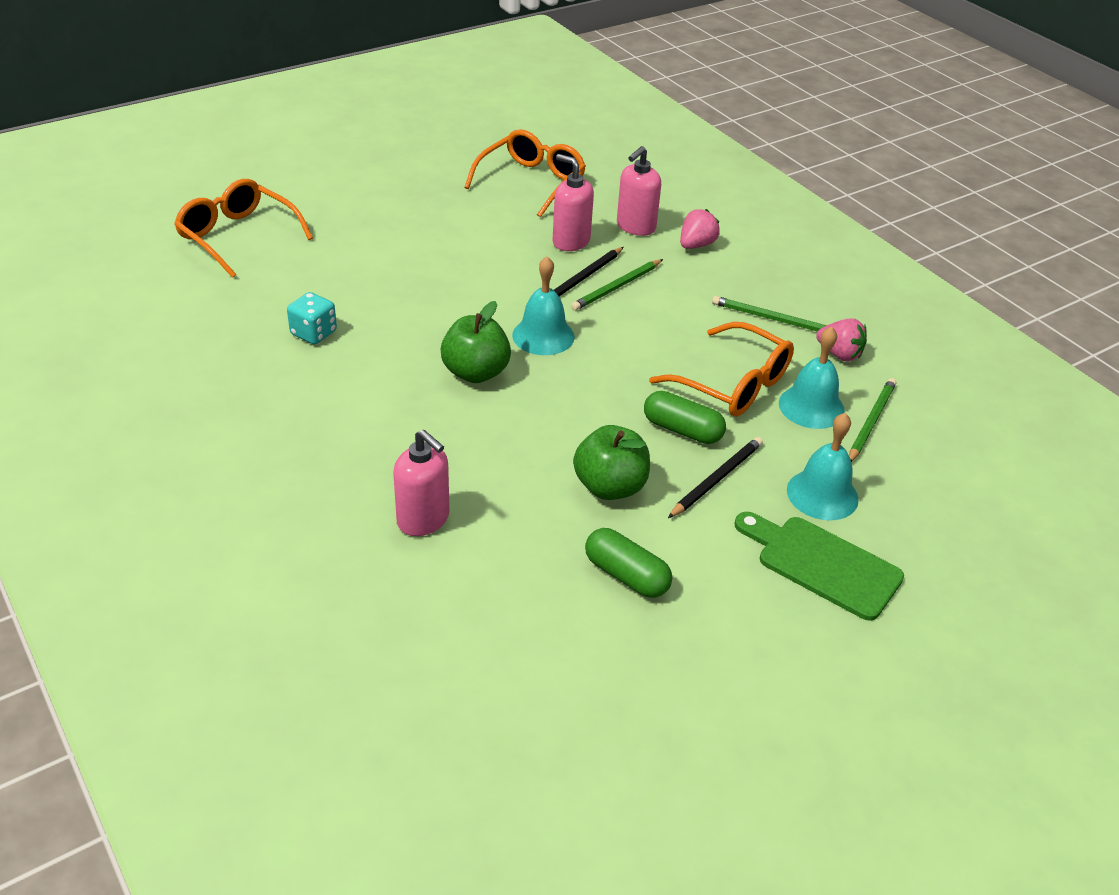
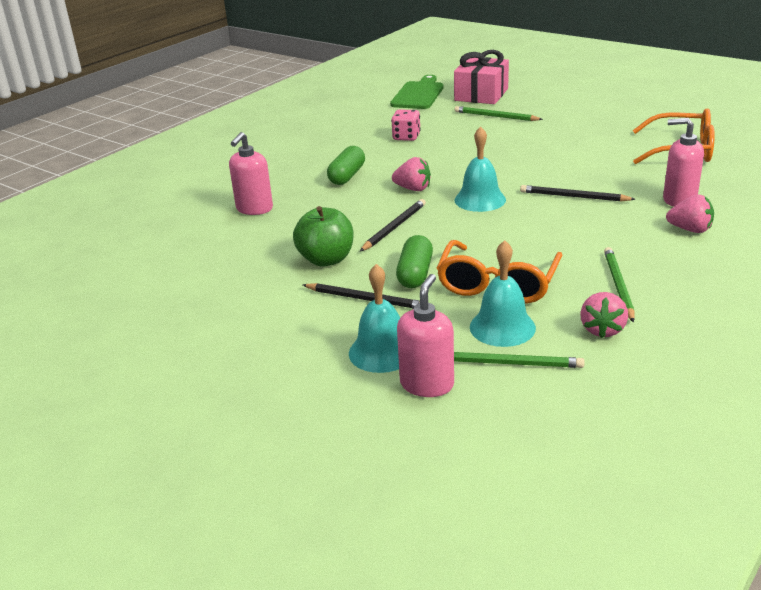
camera: 75 degrees right, 10 degrees down
(237, 236) = (481, 94): orange glasses -> pink gift
(313, 333) = (406, 137): turquoise dice -> pink dice
(476, 372) = (413, 189): green apple -> pink strawberry
(566, 415) = (394, 227): none -> black pencil
(570, 241) = (618, 181): pink soap dispenser -> pink soap dispenser (427, 384)
(617, 287) = (577, 211): green pencil -> green pencil (496, 116)
(626, 575) = (237, 284): green capsule -> green capsule (347, 176)
(822, 564) = (292, 365): green cutting board -> green cutting board (418, 94)

